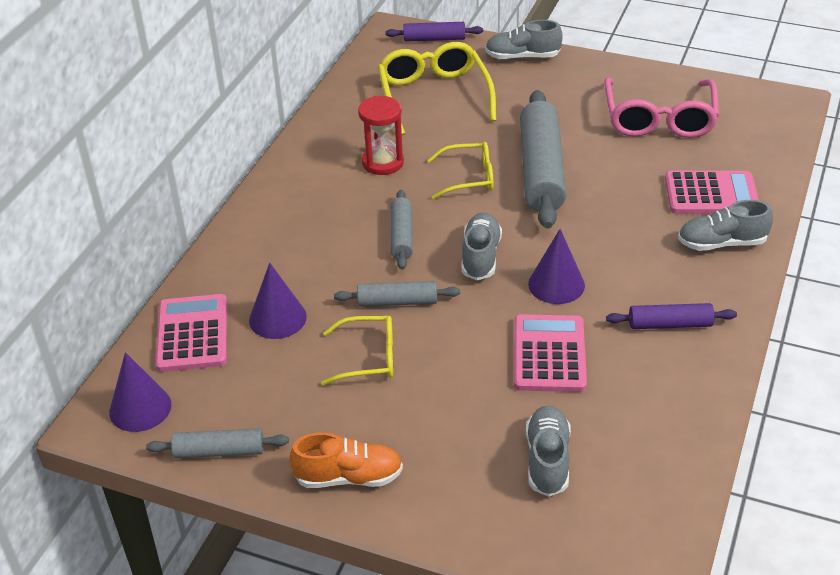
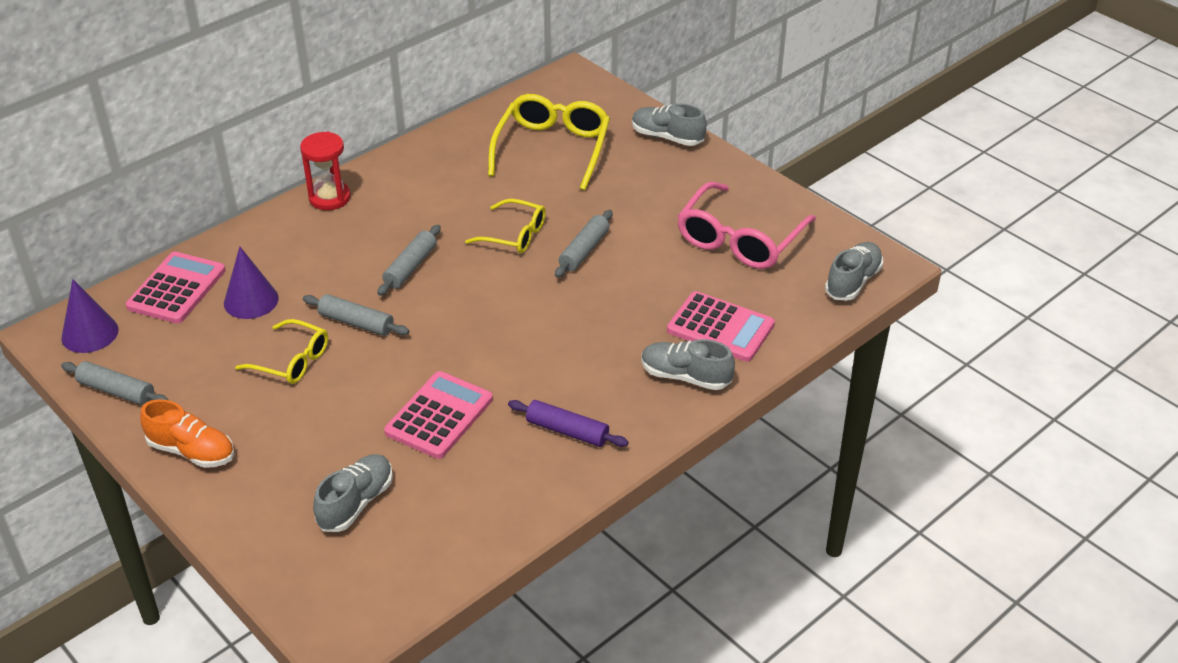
camera: 25 degrees right, 0 degrees up
(383, 162) = (453, 196): red hourglass -> red hourglass (329, 198)
(434, 39) = (602, 94): purple rolling pin -> none
(480, 257) = (460, 309): grey shoe -> grey shoe (853, 282)
(541, 170) = (584, 250): grey rolling pin -> grey rolling pin, size x0.52
(556, 284) = (501, 358): purple cone -> none

